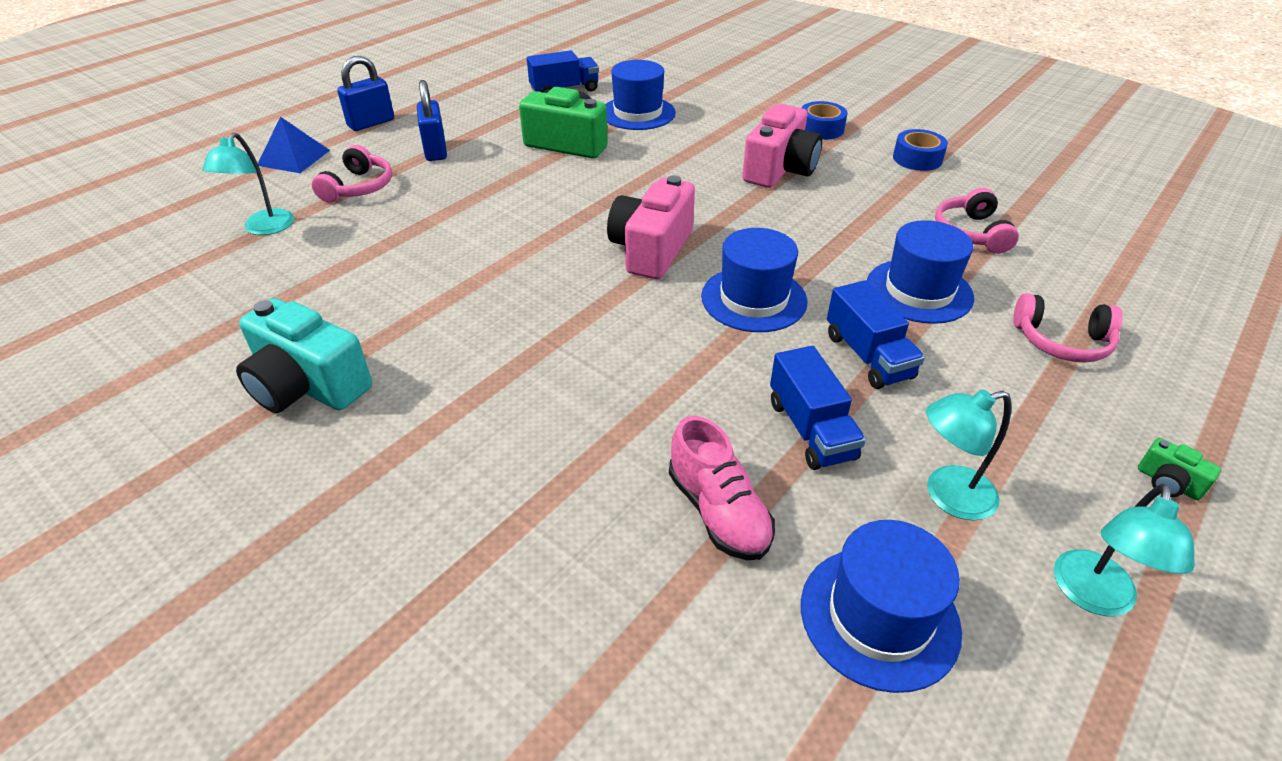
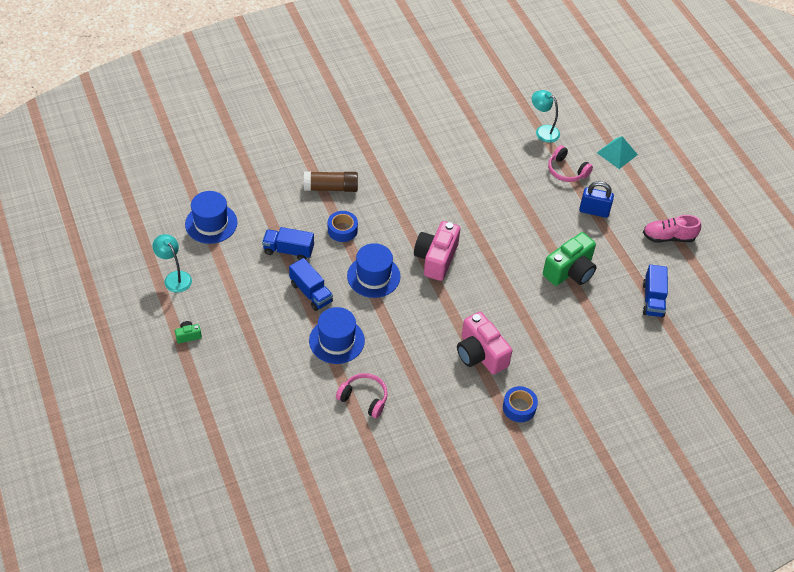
camera: 115 degrees right, 10 degrees up
(294, 157) = (617, 153): blue pyramid -> turquoise pyramid
(308, 386) = (413, 125): turquoise camera -> none
(371, 123) = (647, 193): blue padlock -> none
(586, 439) = (331, 188): none -> brown glue stick
(638, 113) = (595, 322): blue hat -> none
(651, 250) = (436, 258): pink camera -> pink camera turned 120 degrees counterclockwise
(718, 511) = (274, 207): pink shoe -> pink shoe (668, 237)
(868, 356) = (311, 292): blue truck -> blue truck turned 135 degrees counterclockwise
(917, 159) = (451, 433): blue tape -> blue tape (342, 230)
(948, 496) = (233, 269): turquoise lamp -> none
(1062, 342) = (269, 367): pink headphones -> none

